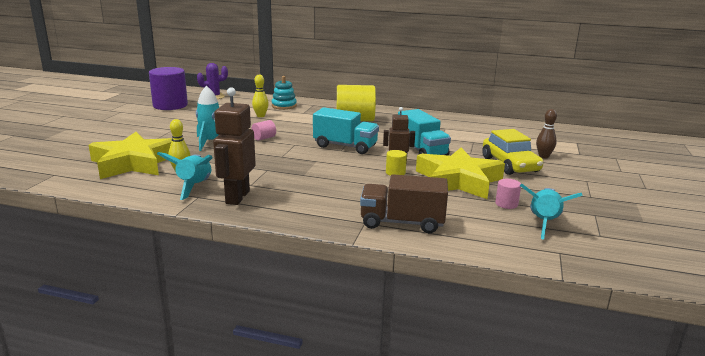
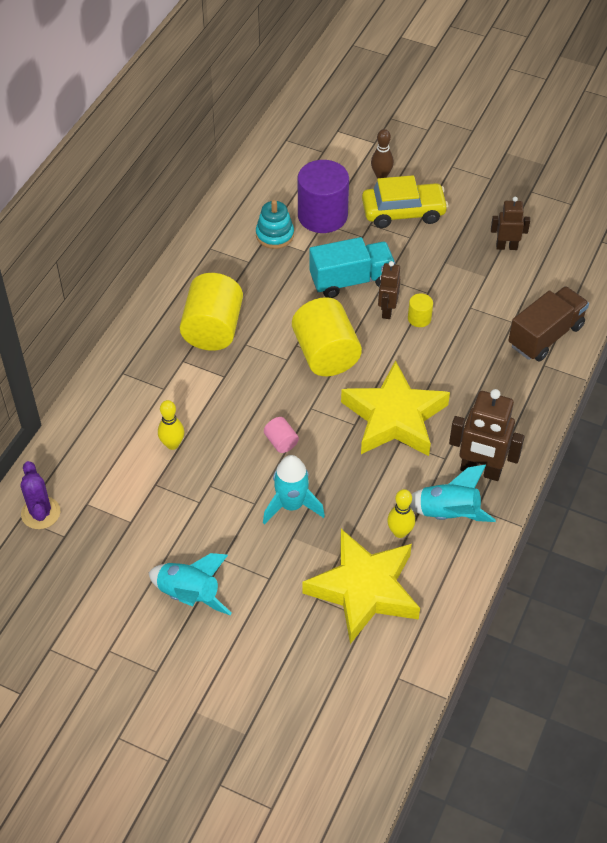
camera: 80 degrees left, 30 degrees up
(170, 105) = (85, 576): purple cylinder -> purple cylinder (322, 216)
(284, 106) = (122, 411): turquoise stacking toy -> turquoise stacking toy (275, 235)
(345, 146) = (326, 354): turquoise truck -> yellow cylinder
(402, 223) = (545, 336): brown truck -> brown truck turned 150 degrees counterclockwise
(458, 180) = (445, 268): yellow star -> yellow star (394, 417)
(506, 204) = (506, 246): pink cylinder -> brown robot
(544, 223) = (548, 233): turquoise rocket -> turquoise rocket (189, 595)

